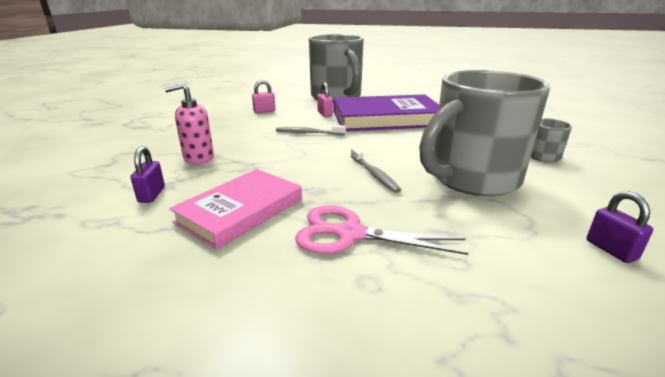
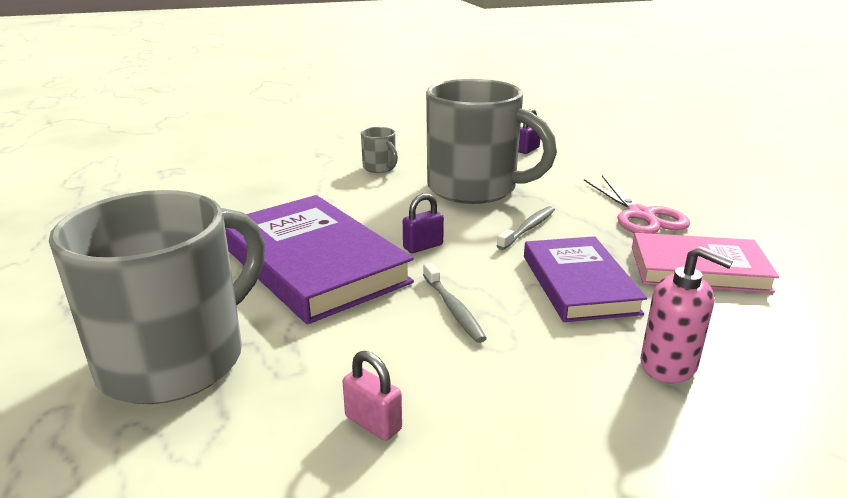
camera: 120 degrees left, 0 degrees up
(152, 195) = (780, 338): purple padlock -> purple padlock (423, 246)
(286, 164) = (579, 284): none -> purple book
(325, 114) = (331, 329): pink padlock -> none

